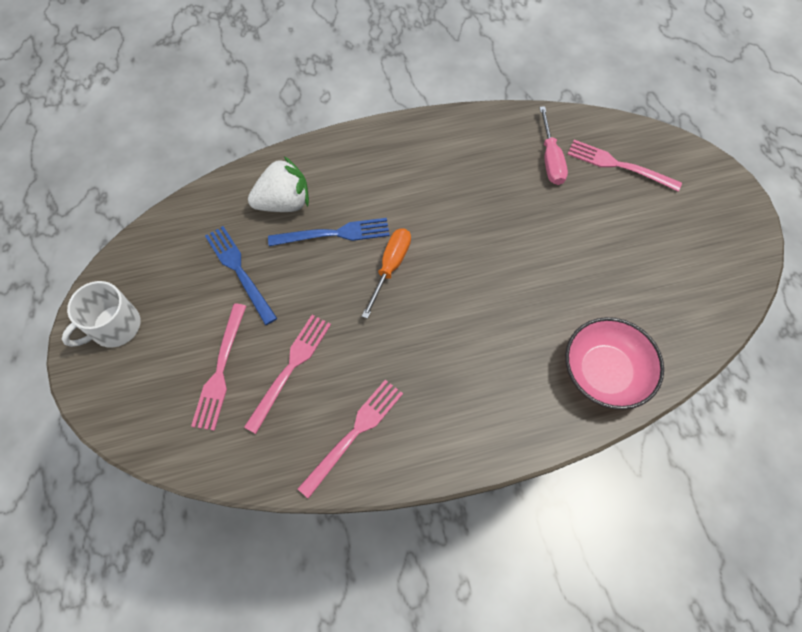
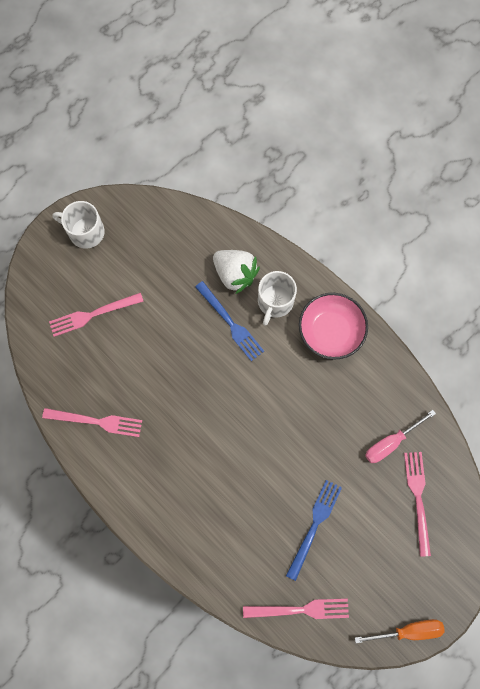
camera: 60 degrees right, 10 degrees up
(239, 271) = (166, 280): blue fork -> blue fork (314, 525)
(290, 368) = (117, 356): pink fork -> pink fork (300, 609)
(340, 182) = (275, 302): none -> white mug
(390, 267) = (226, 376): orange screwdriver -> orange screwdriver (408, 630)
(605, 372) = (229, 565): pink bowl -> pink bowl (330, 331)

